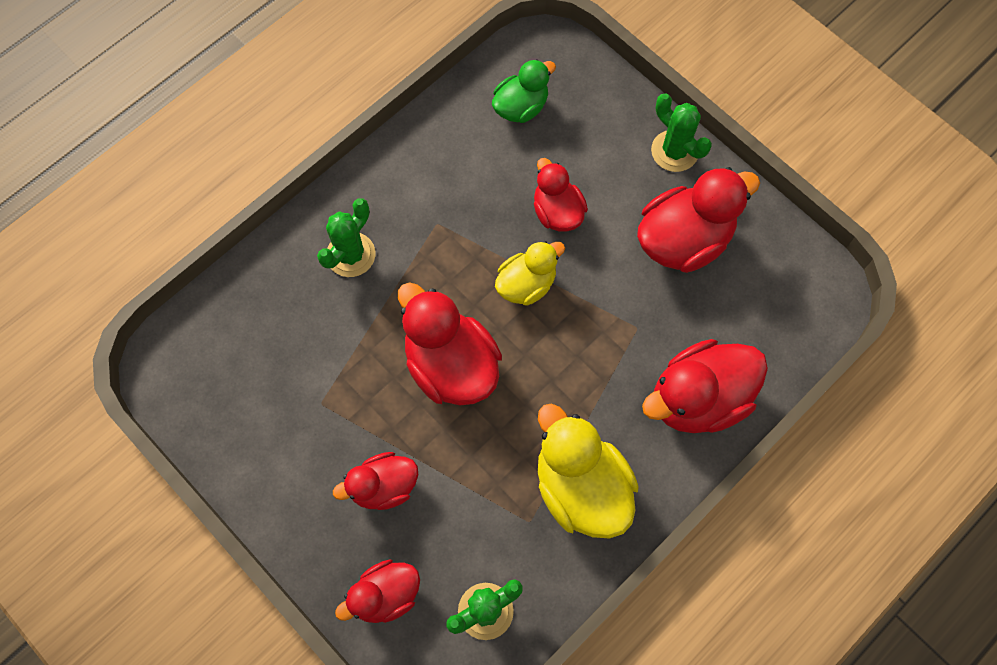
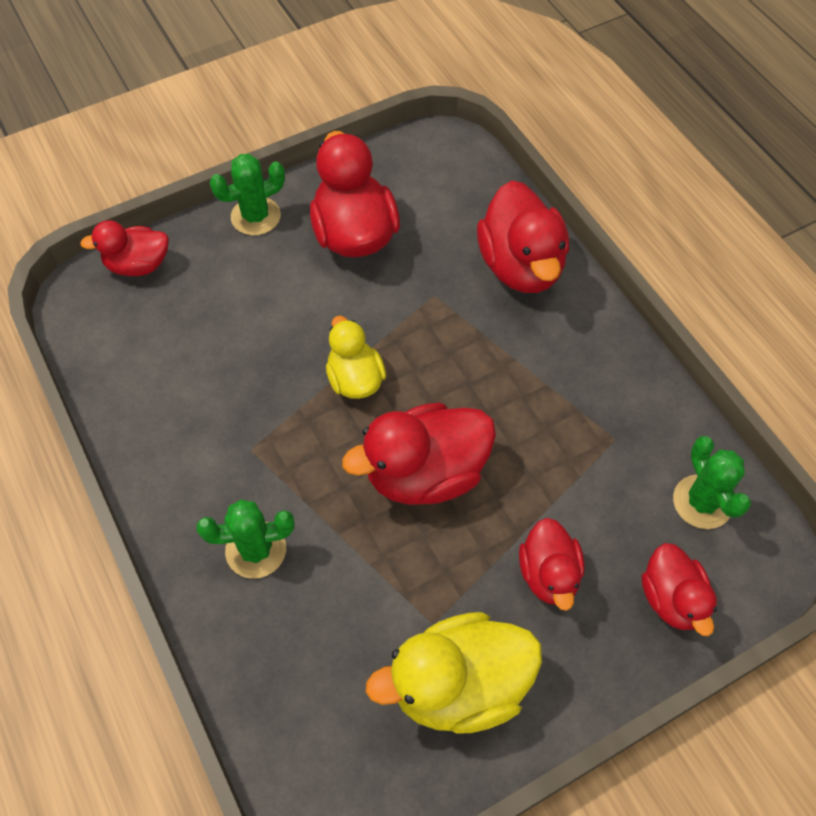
camera: 75 degrees left, 10 degrees down
(351, 255) = (256, 550): green cactus -> green cactus turned 60 degrees counterclockwise
(521, 107) = (144, 334): green duck -> none
(557, 212) = (282, 331): red duck -> red duck (138, 265)
(581, 487) = (588, 384): yellow duck -> yellow duck (459, 685)

